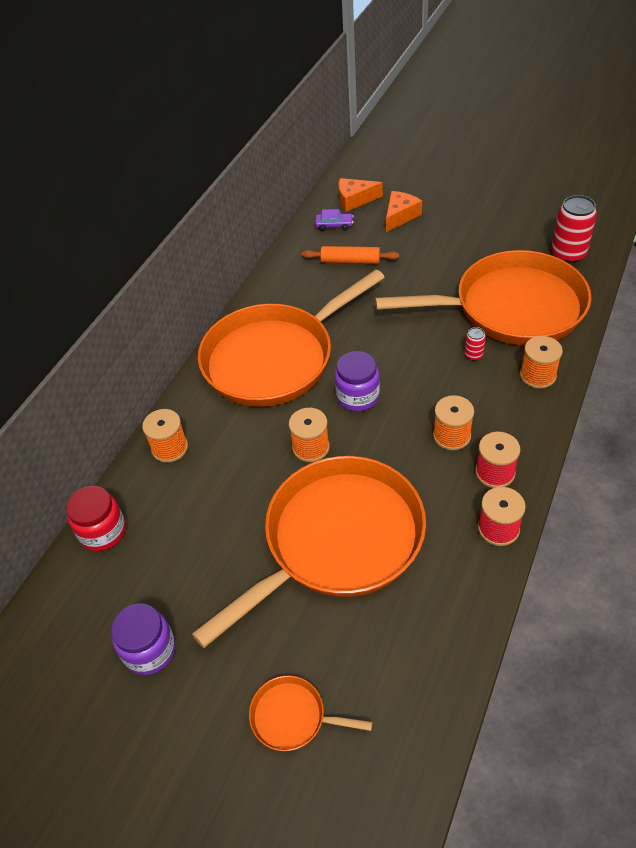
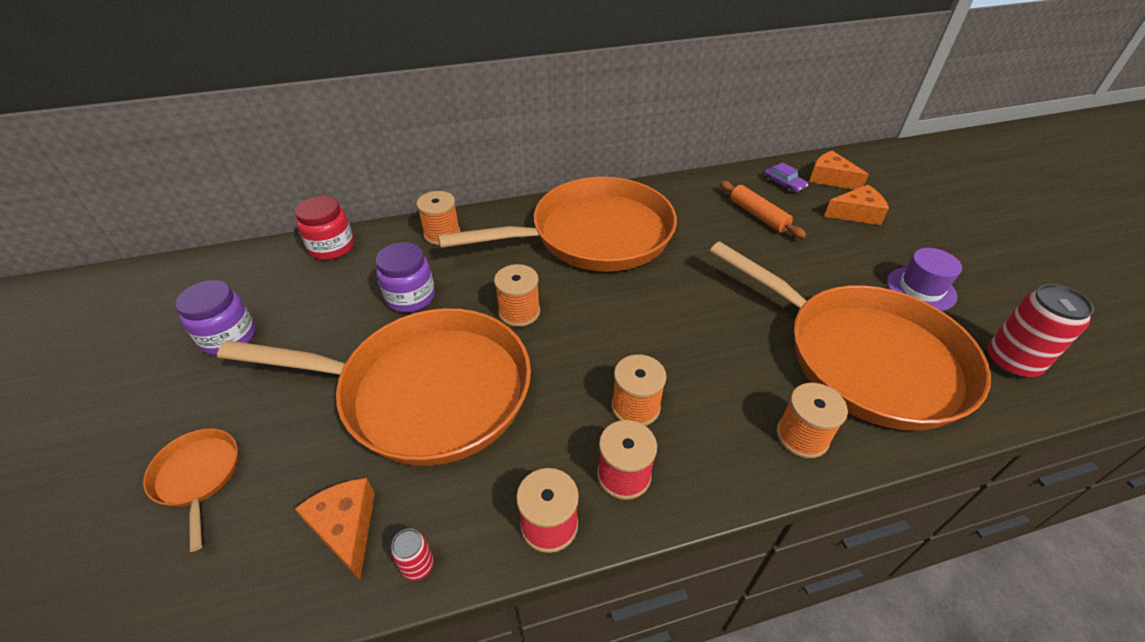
camera: 45 degrees right, 5 degrees down
(274, 358) = (594, 235): orange pan -> orange pan turned 150 degrees clockwise
(357, 396) = (609, 309): purple jar -> purple jar (410, 297)
(415, 638) = (346, 528): none -> orange cheese
(473, 355) = (760, 363): red can -> red can (418, 565)
(488, 242) = (921, 289): none -> purple hat

